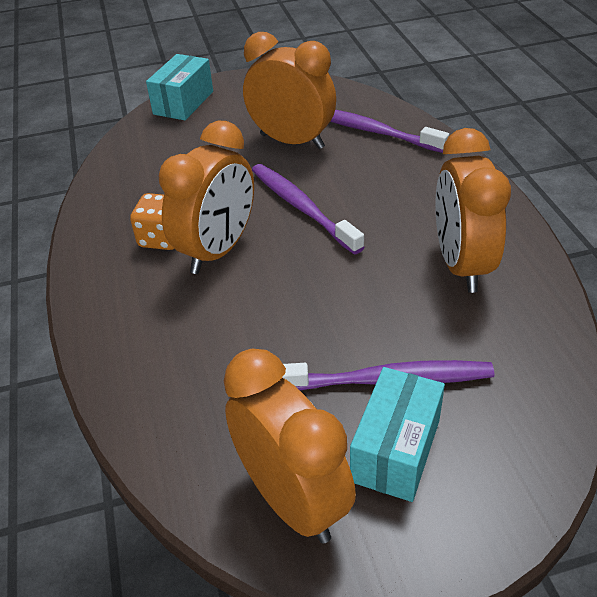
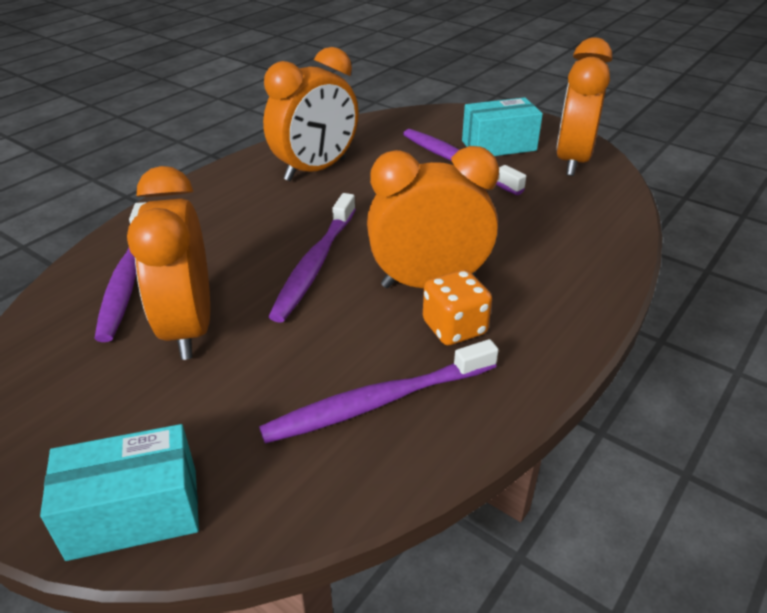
camera: 130 degrees left, 5 degrees down
(150, 183) = (378, 401): none -> purple toothbrush

